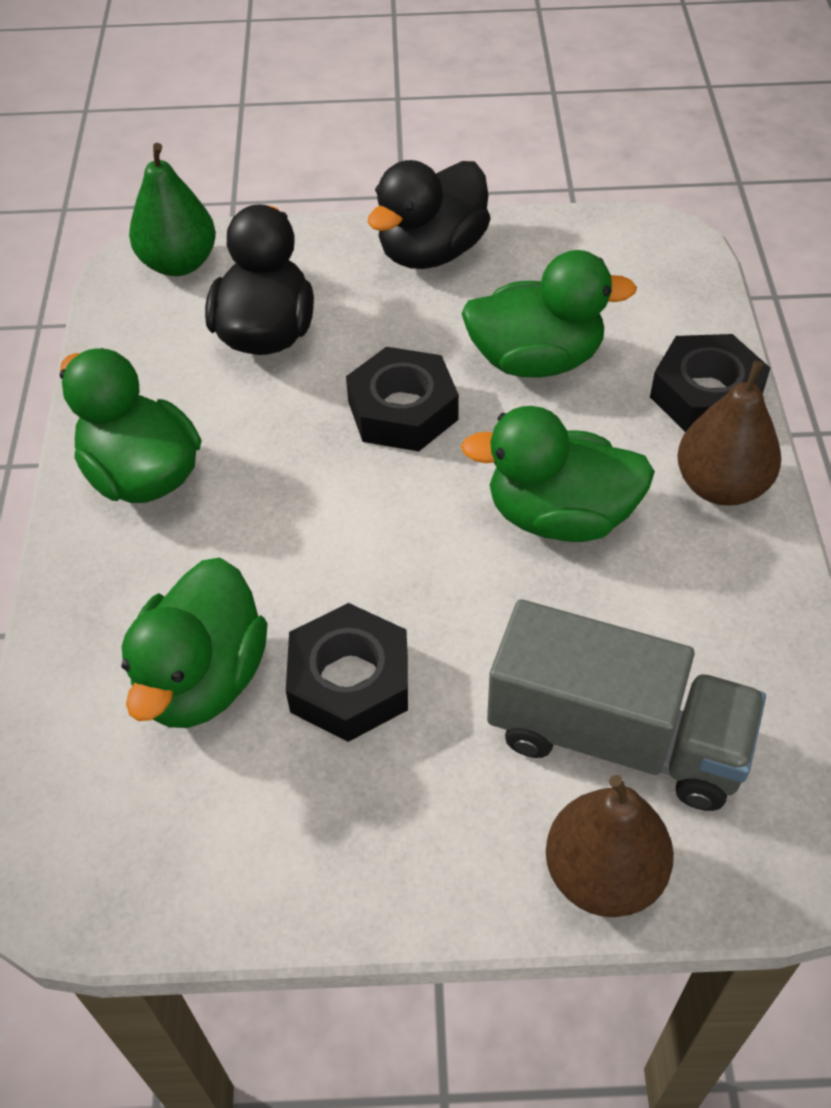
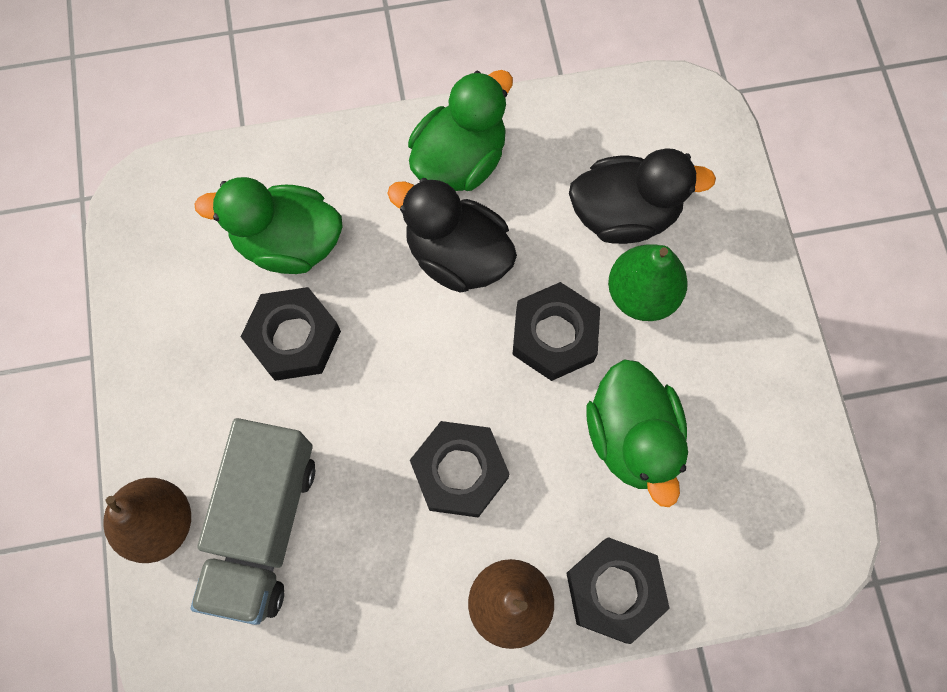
camera: 80 degrees right, 20 degrees up
(179, 263) = (694, 129): green pear -> green pear (641, 294)
(431, 252) = (754, 332): black duck -> black duck (457, 256)
(559, 516) = (460, 471): green duck -> black nut

